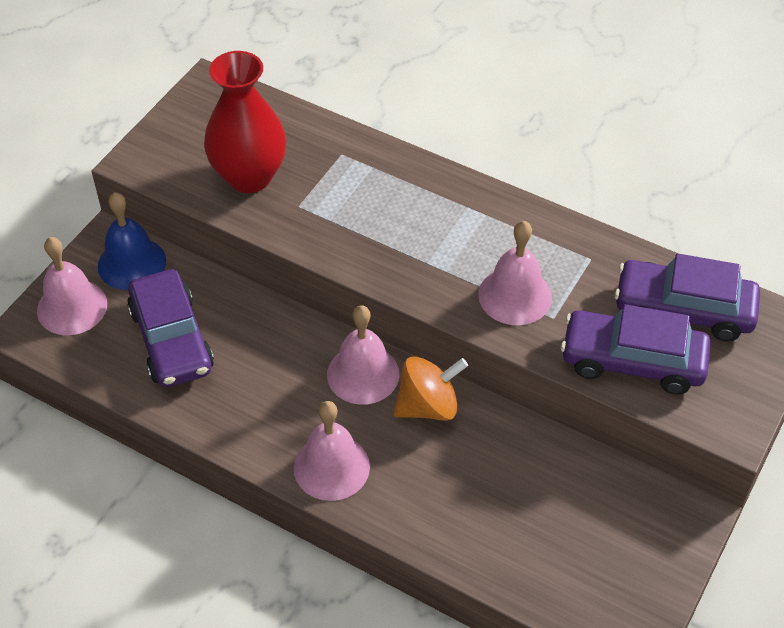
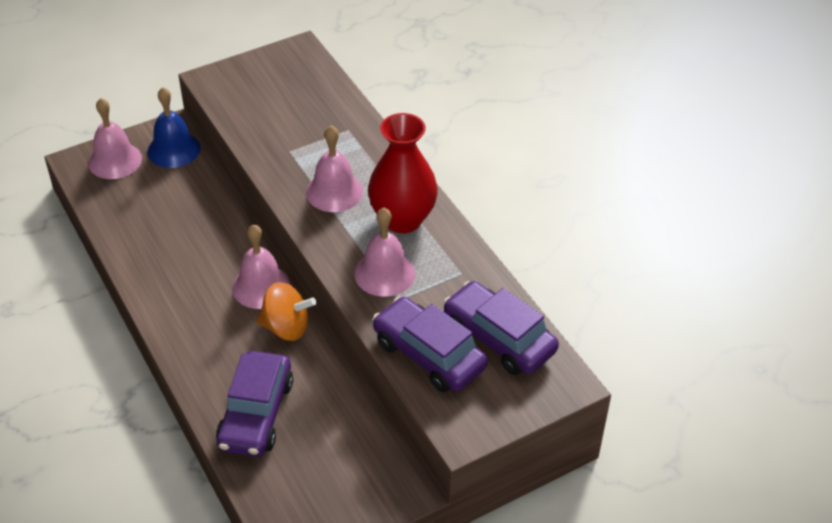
camera: 30 degrees right, 5 degrees down
(172, 340) = (158, 208): purple car -> purple car (256, 414)
(249, 176) = (274, 119): red vase -> red vase (402, 219)
(331, 467) = (190, 335): pink bell -> pink bell (334, 191)

